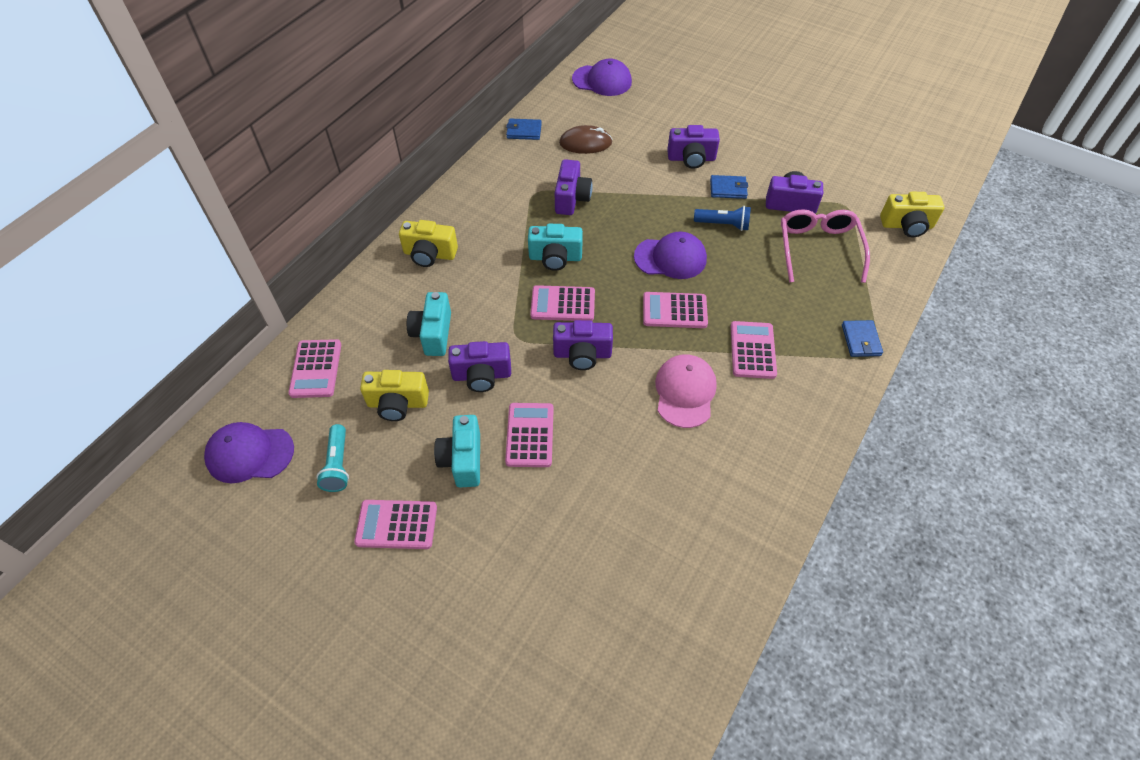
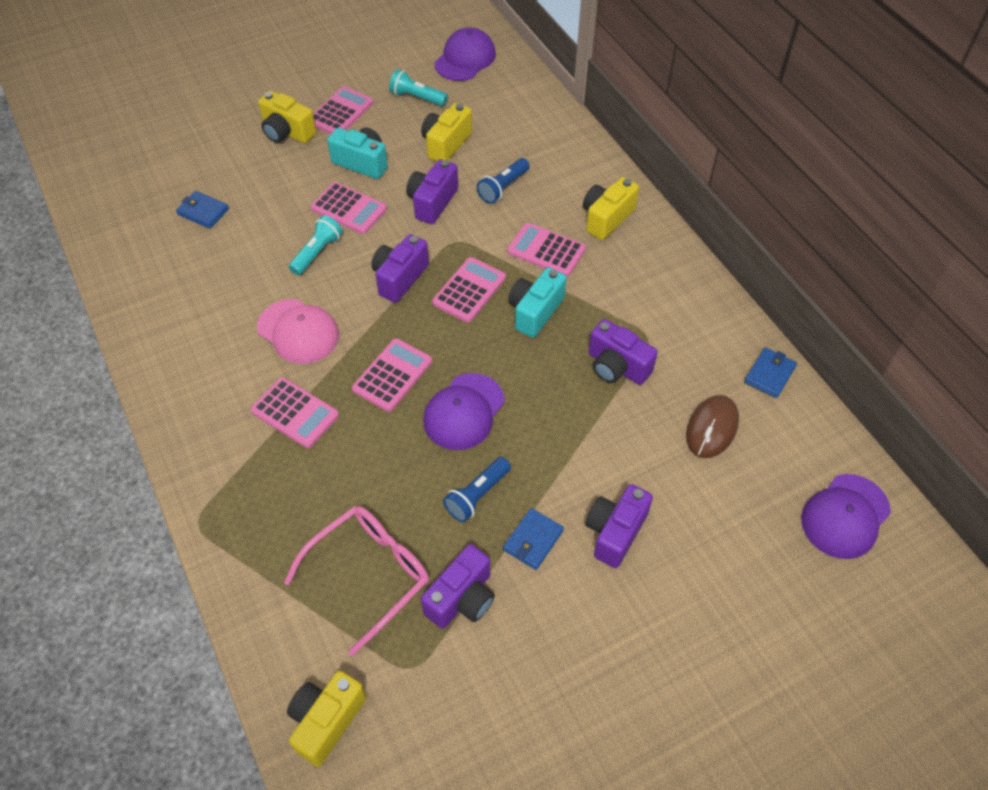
camera: 120 degrees right, 0 degrees up
(316, 369) = (519, 109): pink calculator -> pink calculator (546, 250)
(433, 334) = (503, 188): turquoise camera -> blue flashlight
(456, 559) = (287, 132): none -> yellow camera
(597, 429) = (317, 252): none -> turquoise flashlight
(818, 249) = (368, 575): pink glasses -> pink glasses turned 75 degrees counterclockwise
(861, 340) = (224, 522): blue wallet -> blue wallet (203, 212)

